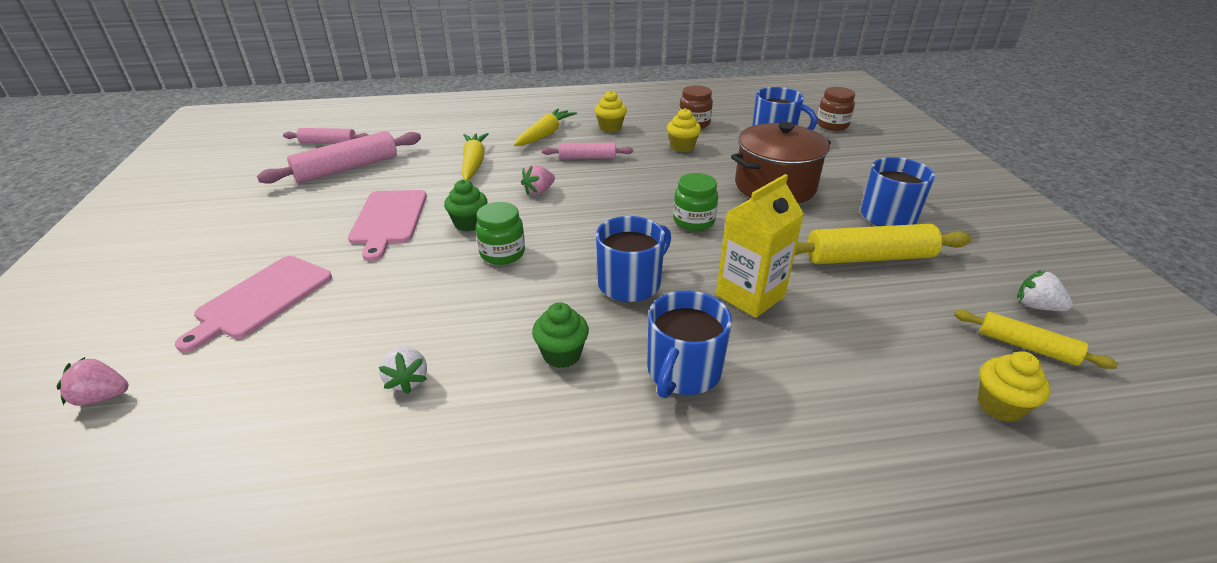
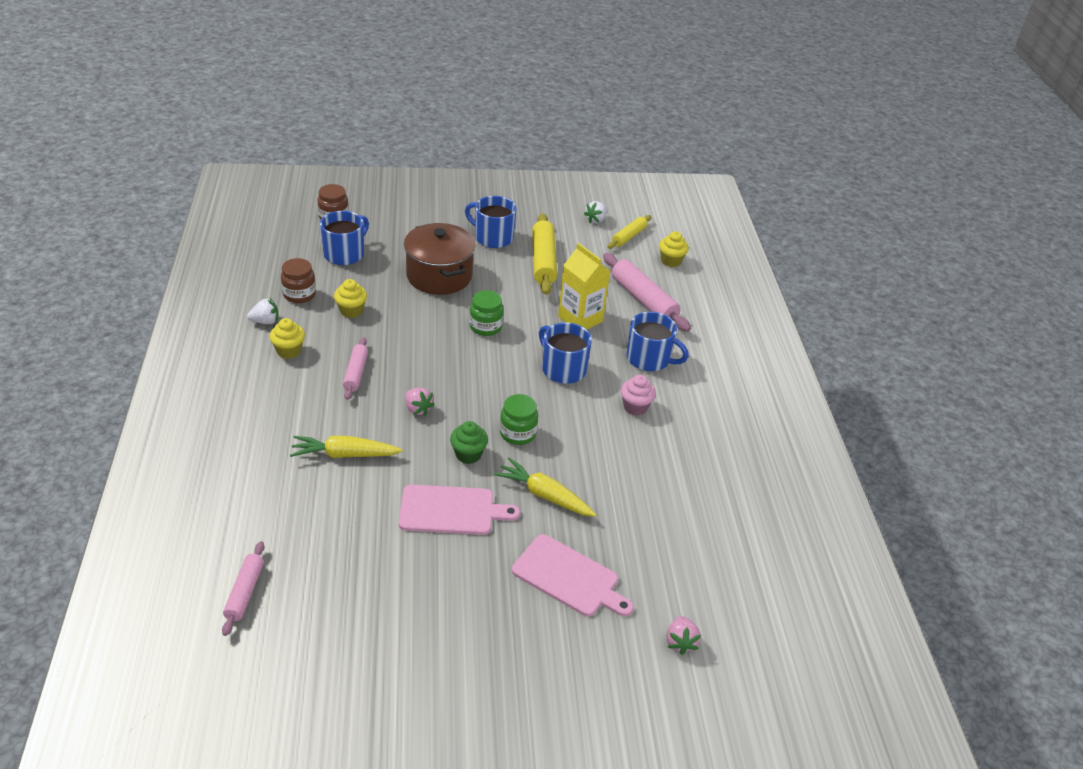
camera: 90 degrees left, 5 degrees up
(347, 168) = (328, 560): pink rolling pin -> pink rolling pin (643, 300)
(407, 380) = (659, 478): white strawberry -> white strawberry (265, 321)
(545, 135) = (290, 399): yellow carrot -> yellow carrot (544, 495)
(562, 354) = (635, 407): green cupcake -> pink cupcake

